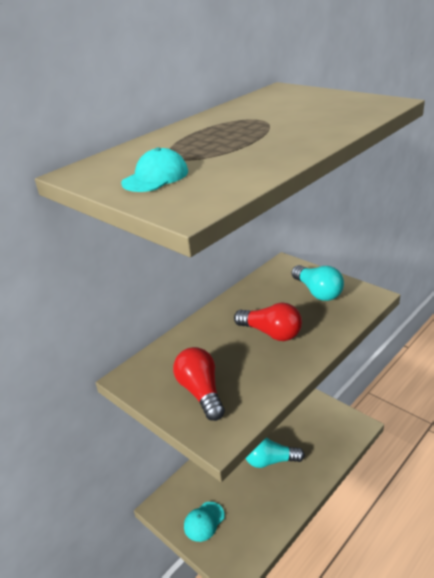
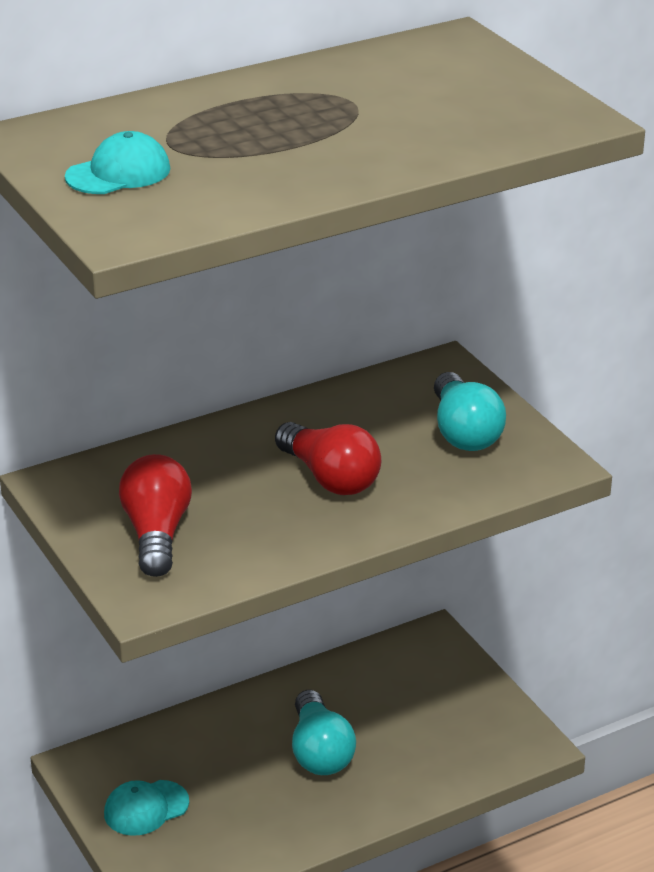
camera: 15 degrees right, 0 degrees up
(270, 460) = (319, 752): turquoise light bulb -> turquoise light bulb turned 120 degrees counterclockwise

